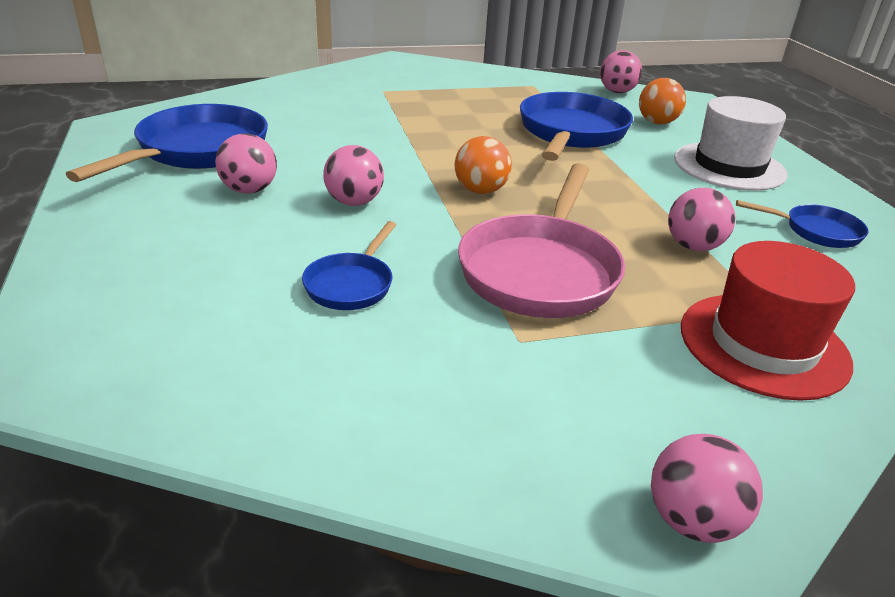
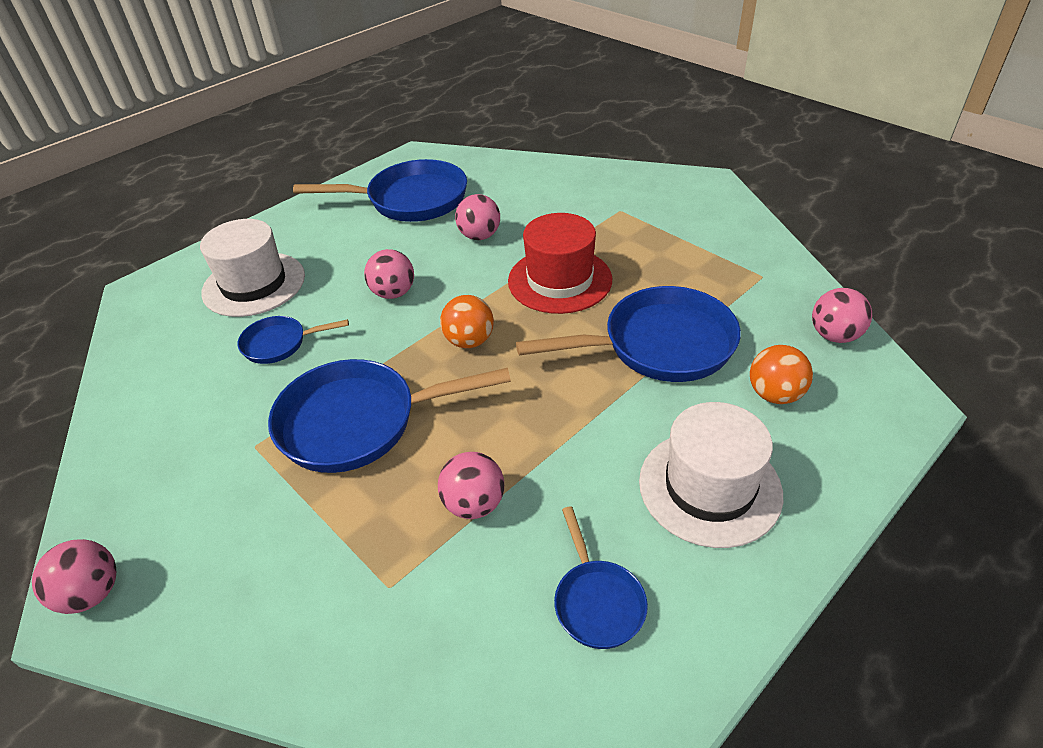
camera: 65 degrees right, 10 degrees up
(197, 274) = (254, 284): none -> white hat
(249, 190) = (372, 246): pink ball -> pink ball (479, 236)
(541, 271) = (358, 422): pink pan -> blue pan
(763, 344) = (323, 594): red hat -> red hat (560, 280)

